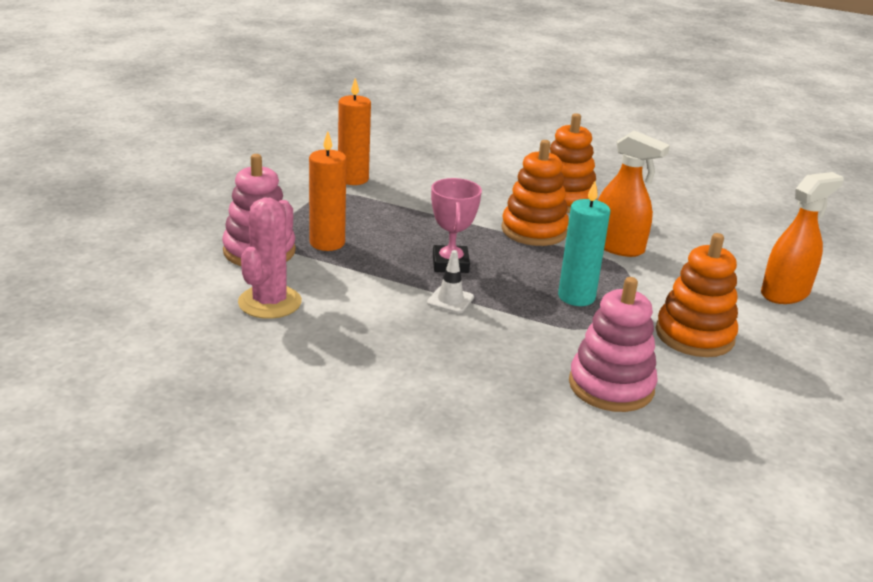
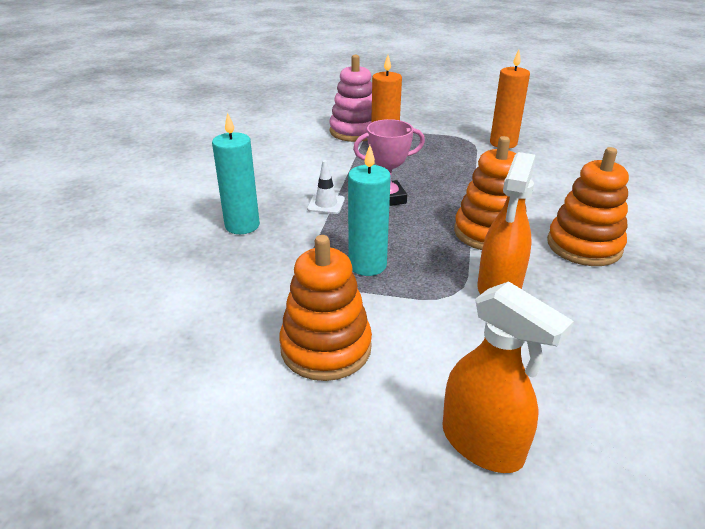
camera: 80 degrees right, 5 degrees up
(270, 302) = (289, 144): pink cactus -> none
(481, 358) = (242, 225): none -> turquoise candle
(611, 386) = (214, 292): pink stacking toy -> none

